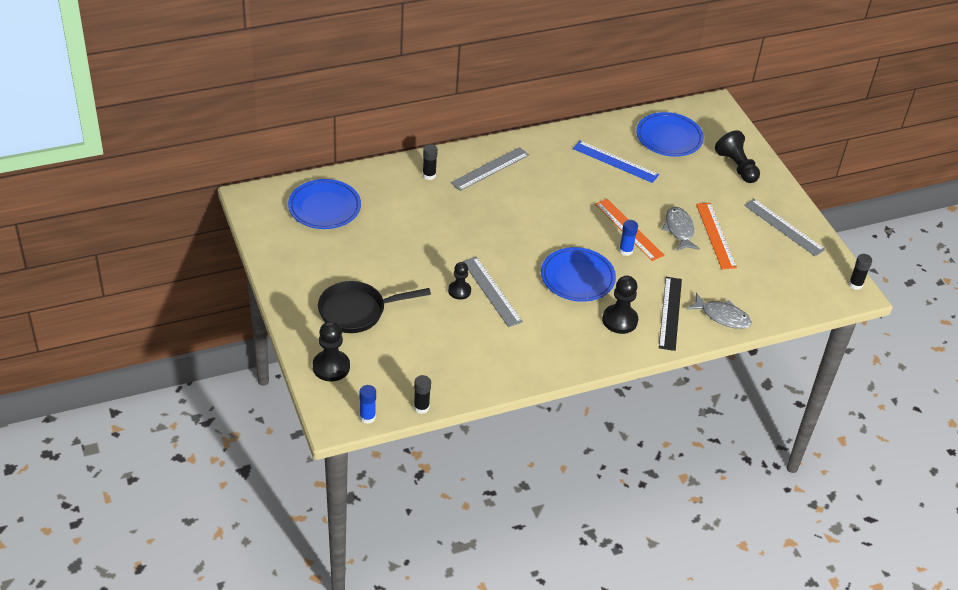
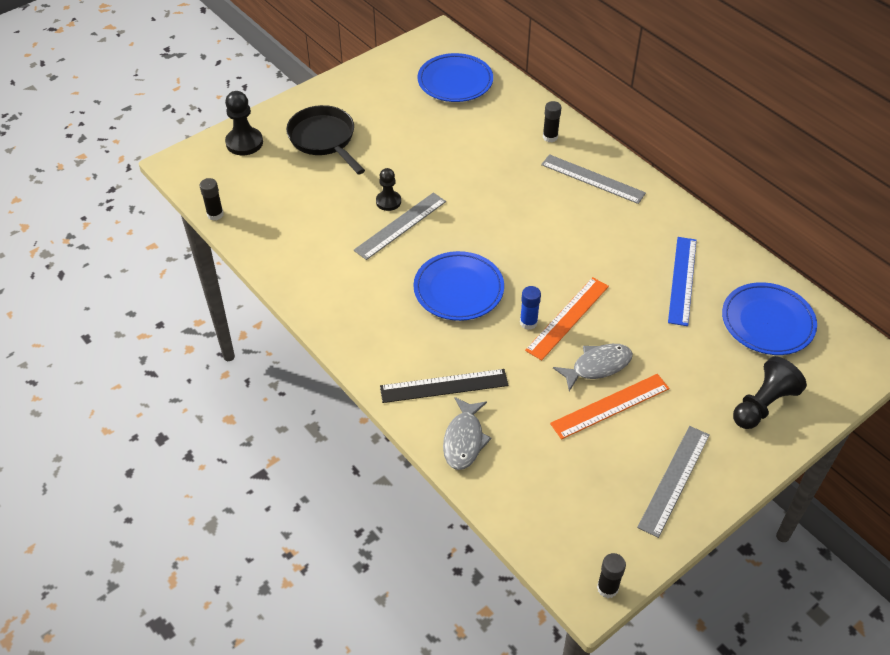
camera: 75 degrees right, 5 degrees up
(367, 417) = (190, 182): blue glue stick -> none
(620, 320) = (408, 341): black pawn -> none

